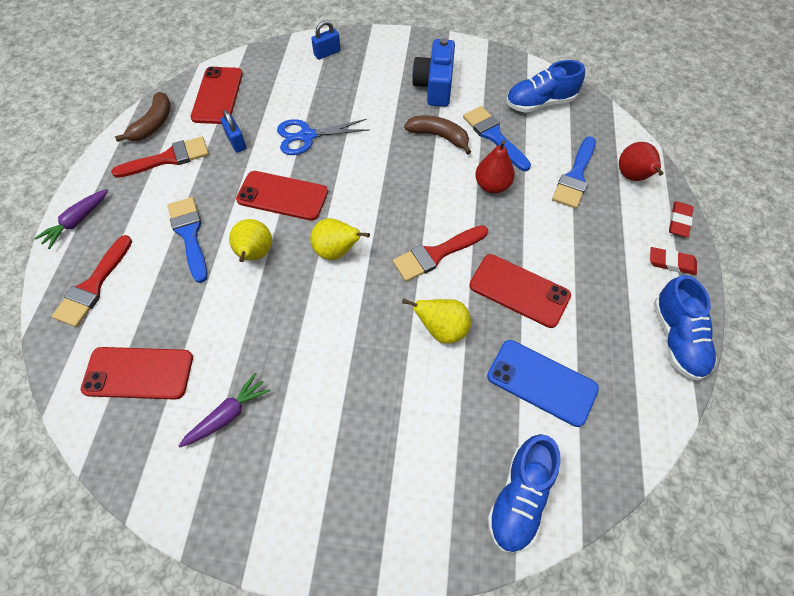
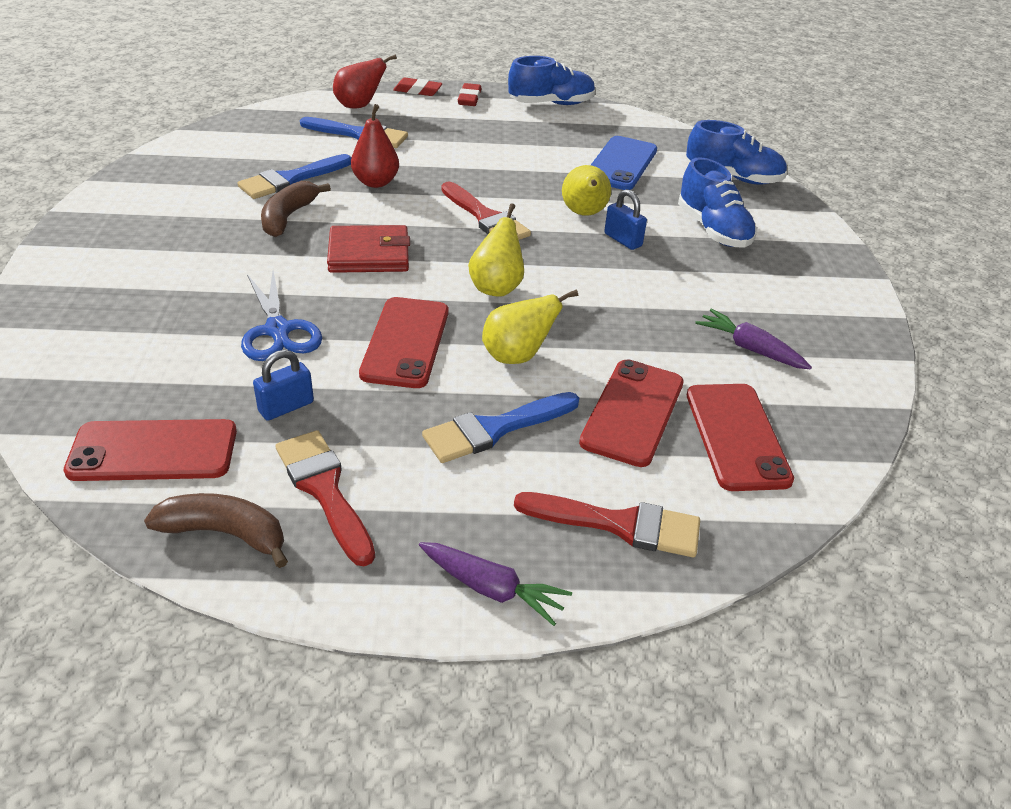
camera: 100 degrees left, 20 degrees down
(327, 53) = (65, 326): blue padlock -> blue padlock (623, 240)
(387, 179) = (369, 254): none -> red wallet
(435, 86) = (181, 221): blue camera -> none
(519, 290) = (522, 171): red phone -> red phone (632, 412)
(540, 103) = (233, 149): blue shoe -> blue shoe (713, 230)

